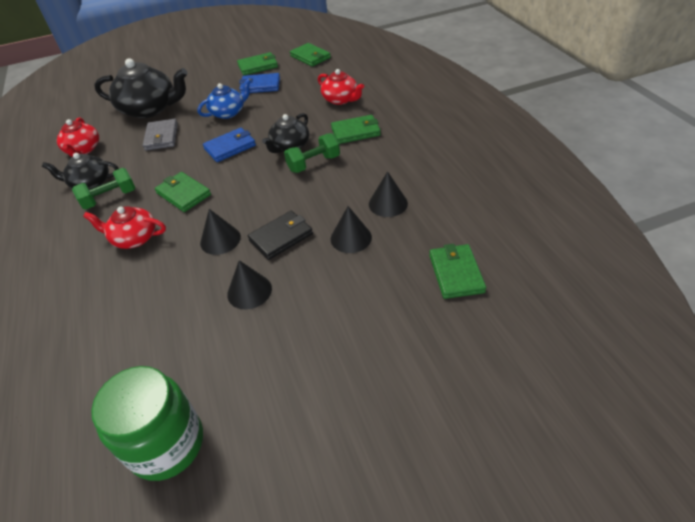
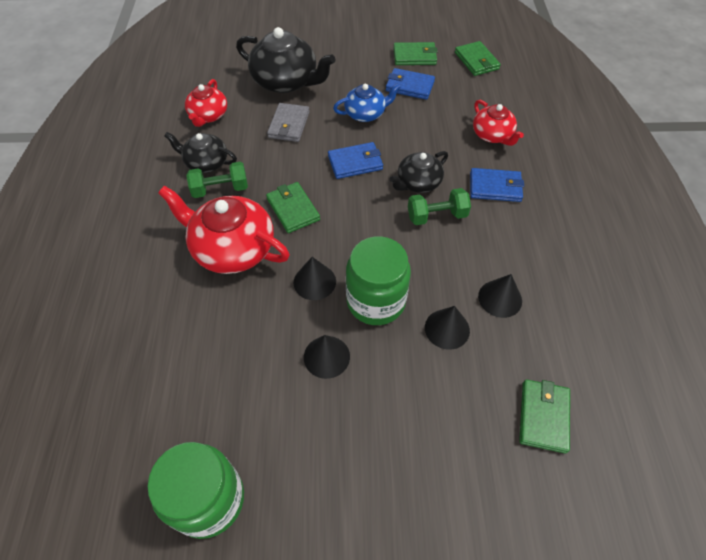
camera: 15 degrees right, 10 degrees up
(134, 238) = (232, 248): red teapot -> red teapot, size x1.69
(281, 237) = (376, 301): black wallet -> green jar
(355, 132) = (495, 187): green wallet -> blue wallet

